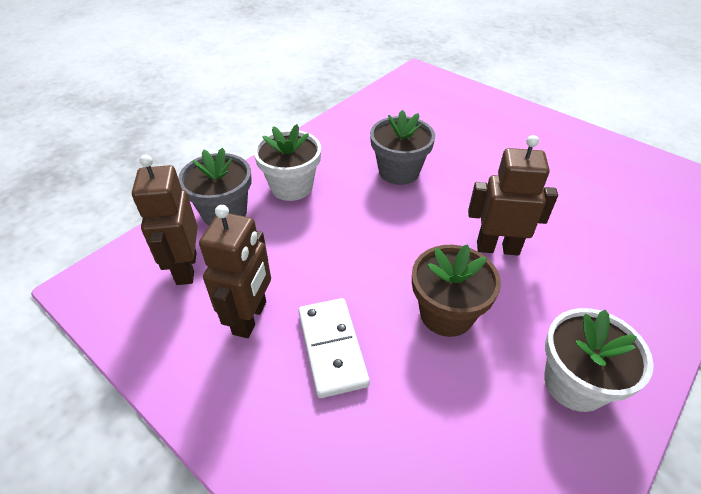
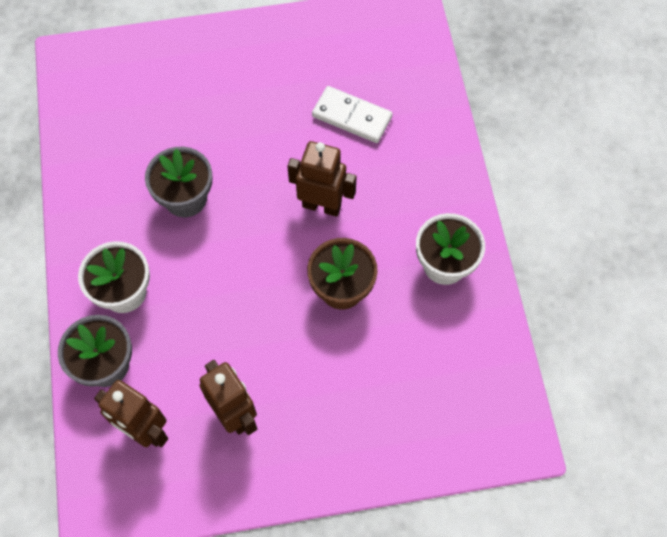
camera: 50 degrees left, 20 degrees up
(332, 348) = (305, 379): white domino -> white domino (351, 117)
(497, 248) = (322, 205): brown robot -> brown robot turned 60 degrees clockwise

